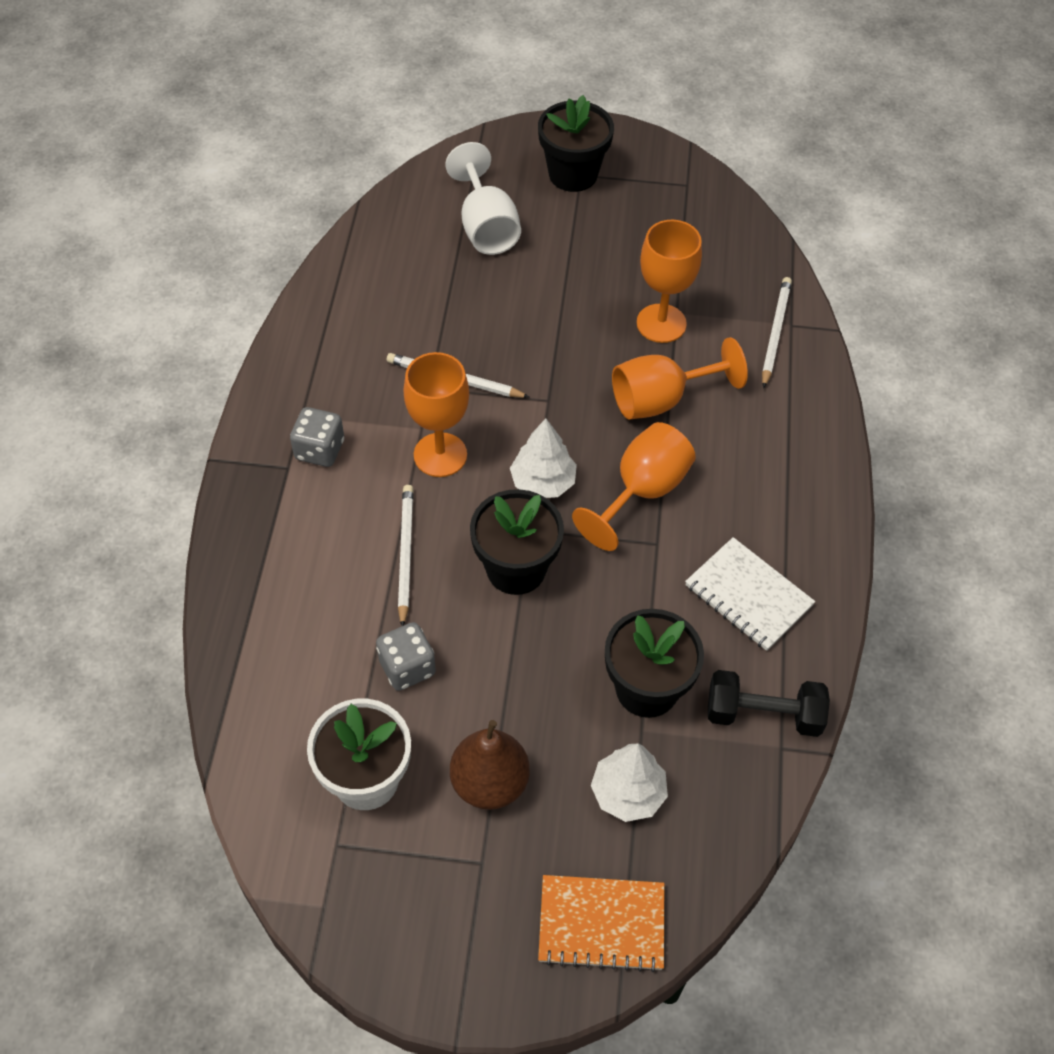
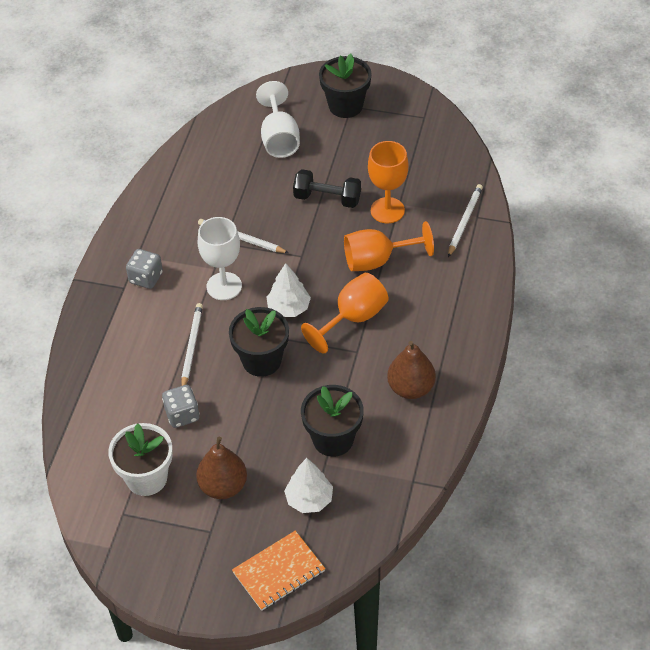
camera: 10 degrees right, 5 degrees down
(440, 455) = (224, 286): orange goblet -> white goblet
(601, 924) = (278, 572): orange notebook -> orange notebook turned 45 degrees counterclockwise
(748, 595) = (411, 388): white notebook -> brown pear
(763, 714) = (405, 460): black dumbbell -> black dumbbell (327, 198)

